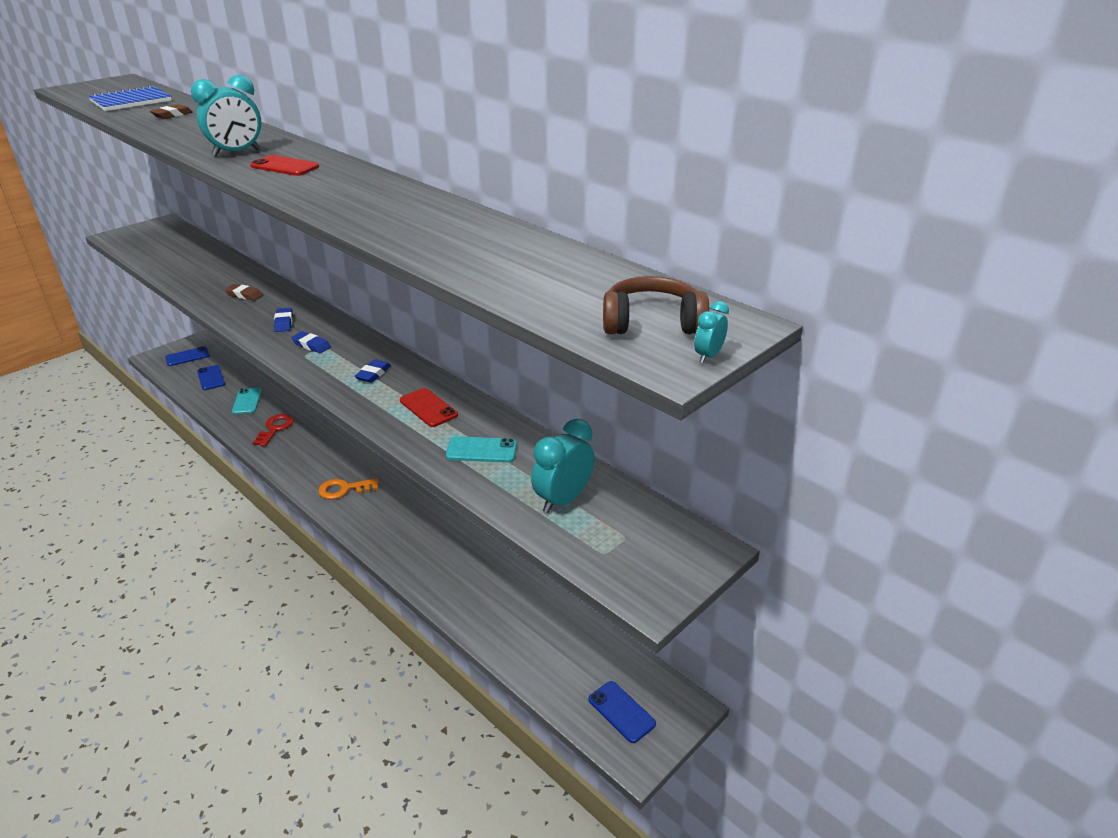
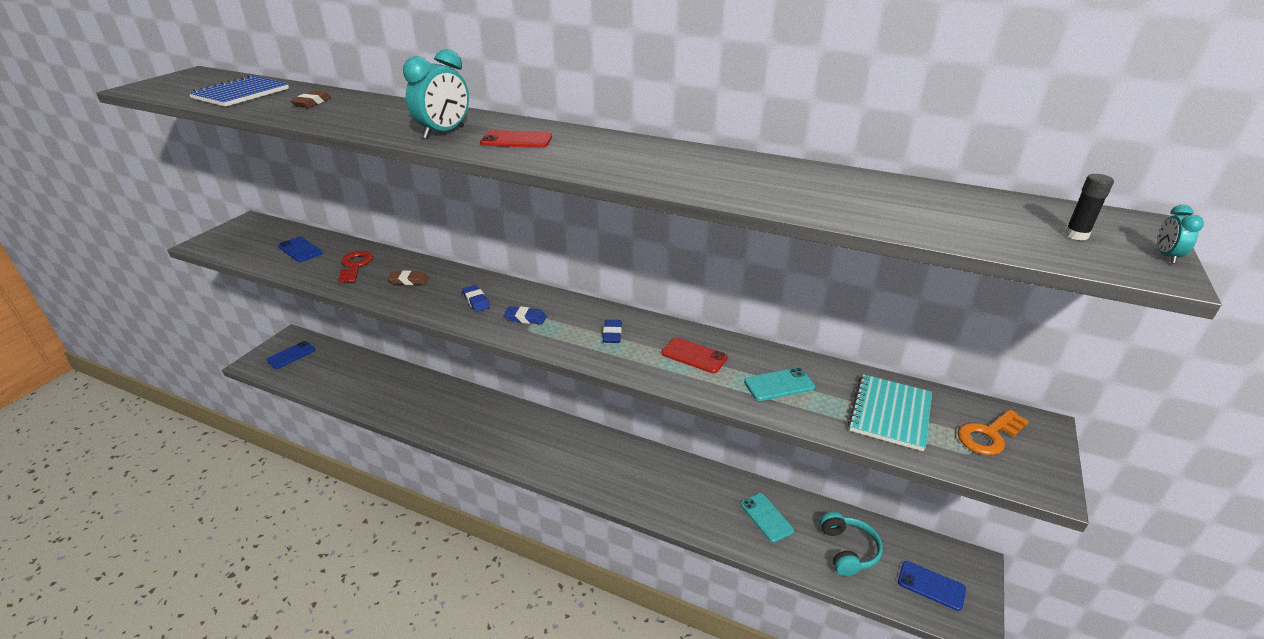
camera: 20 degrees left, 0 degrees up
(211, 378) = (332, 371): blue phone -> blue phone (300, 250)
(247, 401) = (388, 387): turquoise phone -> turquoise phone (766, 517)
(275, 428) = (437, 407): red key -> red key (355, 265)
(344, 489) = (548, 451): orange key -> orange key (988, 435)
(561, 654) = (848, 550): none -> turquoise headphones
(563, 500) = (890, 413): turquoise clock -> turquoise notebook
(652, 323) = (1076, 235): brown headphones -> black glue stick

